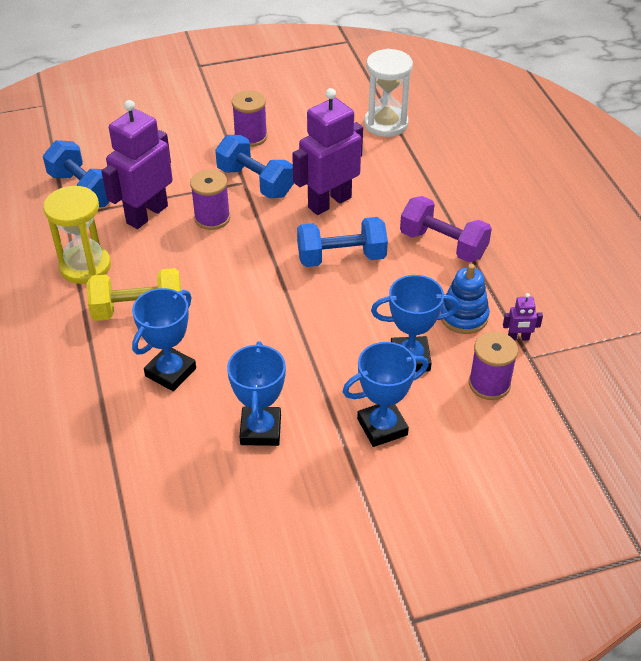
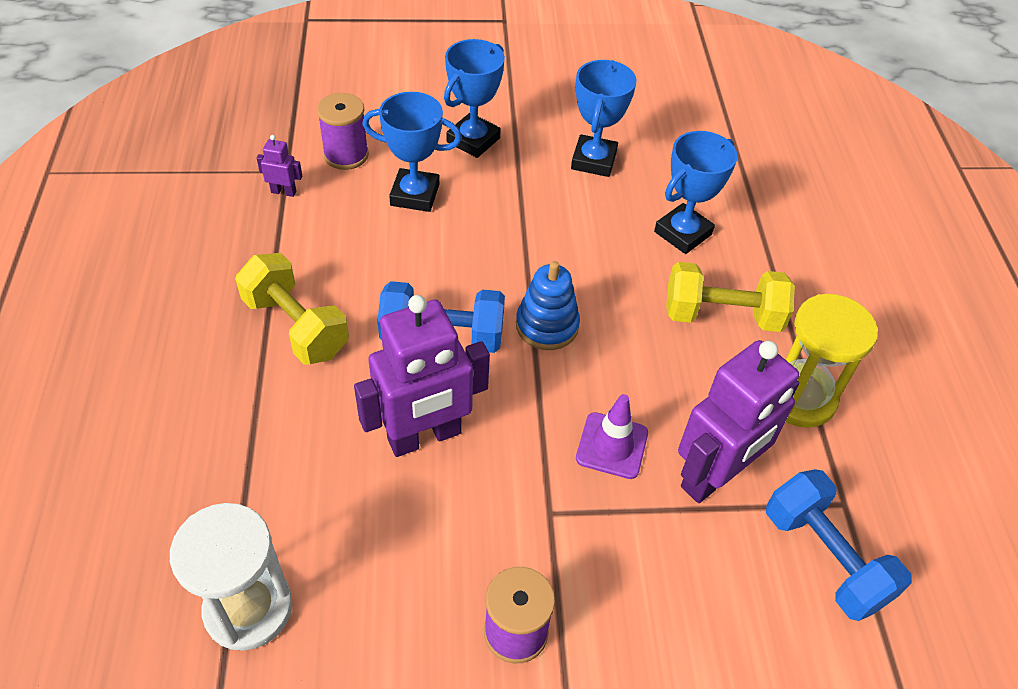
camera: 170 degrees left, 5 degrees up
(212, 218) = (612, 446): purple spool -> purple traffic cone
(255, 182) = (530, 508): blue dumbbell -> none
(382, 427) = (473, 140): blue trophy -> blue trophy turned 45 degrees counterclockwise
(443, 244) = (296, 326): purple dumbbell -> yellow dumbbell
(463, 316) = (329, 227): blue stacking toy -> blue stacking toy (547, 325)

